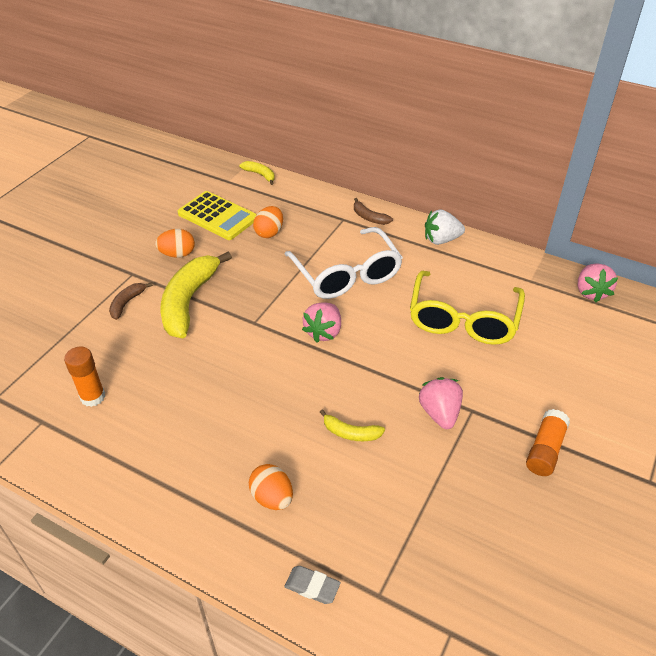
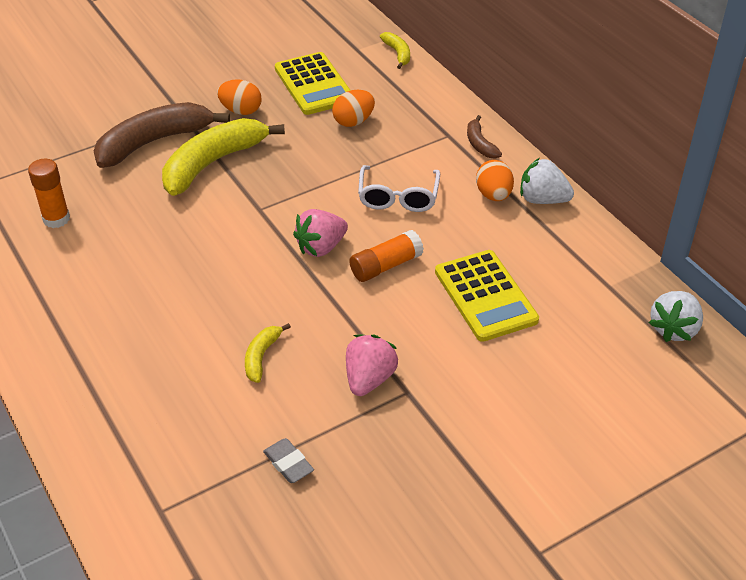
camera: 30 degrees right, 0 degrees up
(127, 303) = (154, 142): brown banana -> brown banana, size x2.15
(272, 498) = (138, 380): orange egg -> orange egg (493, 195)
(312, 586) = (108, 473): grey eraser -> grey eraser (288, 463)
(347, 274) = (398, 197): white glasses -> white glasses, size x0.63
(350, 433) = (261, 356): yellow banana -> yellow banana turned 60 degrees clockwise
(463, 319) = (485, 296): yellow glasses -> yellow calculator
(545, 450) = (449, 466): orange glue stick -> orange glue stick (385, 266)
(591, 292) = (674, 329): pink strawberry -> white strawberry

